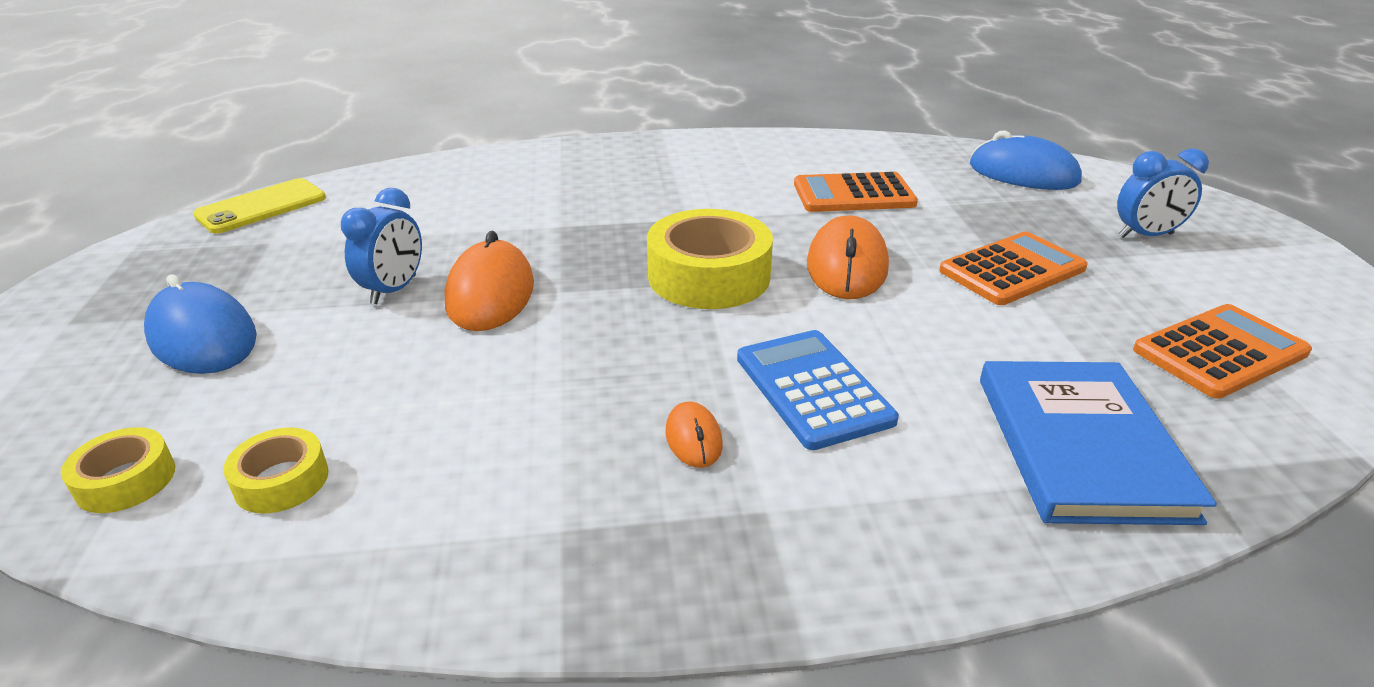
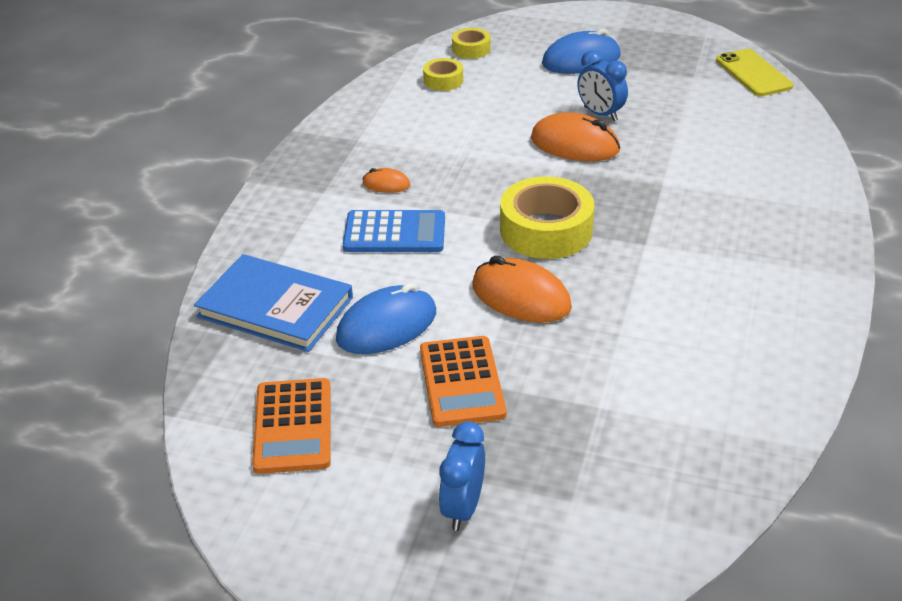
camera: 115 degrees right, 5 degrees up
(853, 194) = (647, 351): orange calculator -> none
(1023, 174) = (642, 502): blue mouse -> blue mouse (387, 326)

